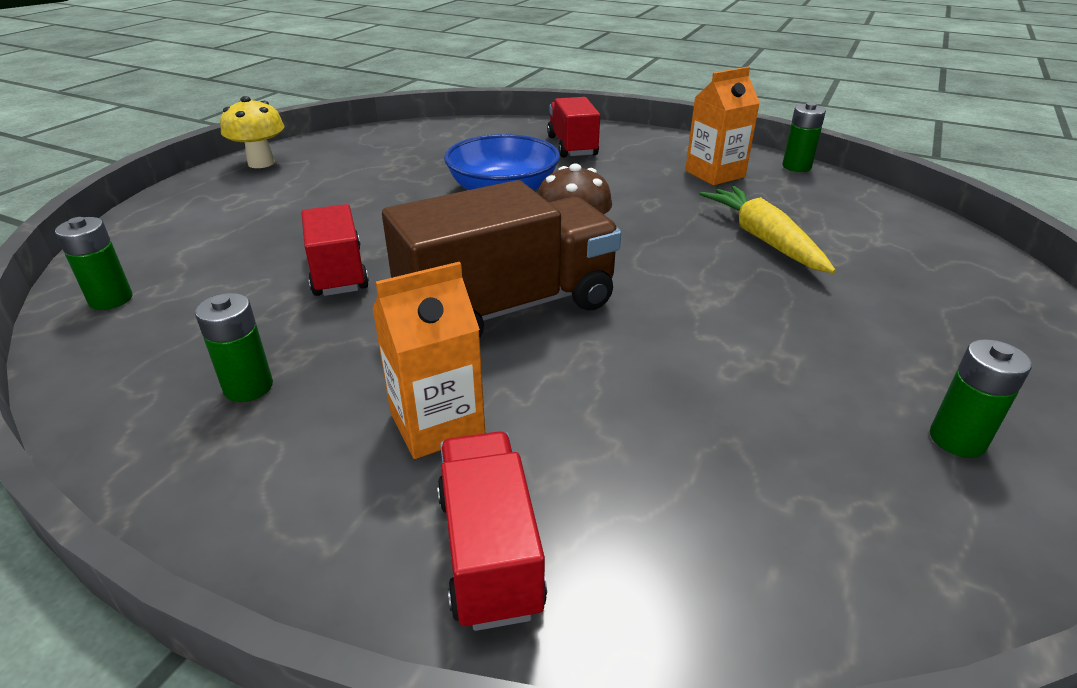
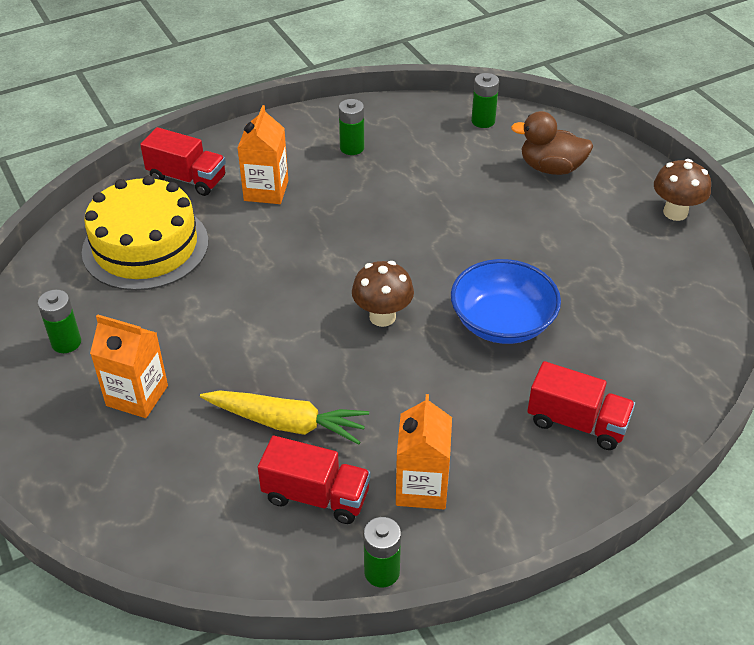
camera: 125 degrees right, 10 degrees up
(215, 229) = (551, 168): none -> brown duck
(261, 163) = (675, 212): yellow mushroom -> brown mushroom
(338, 272) = (441, 201): red truck -> red truck (316, 496)
(508, 308) = (333, 250): brown truck -> none
(707, 485) = (145, 246): none -> yellow cake
(896, 332) = (137, 395): none -> orange carton

